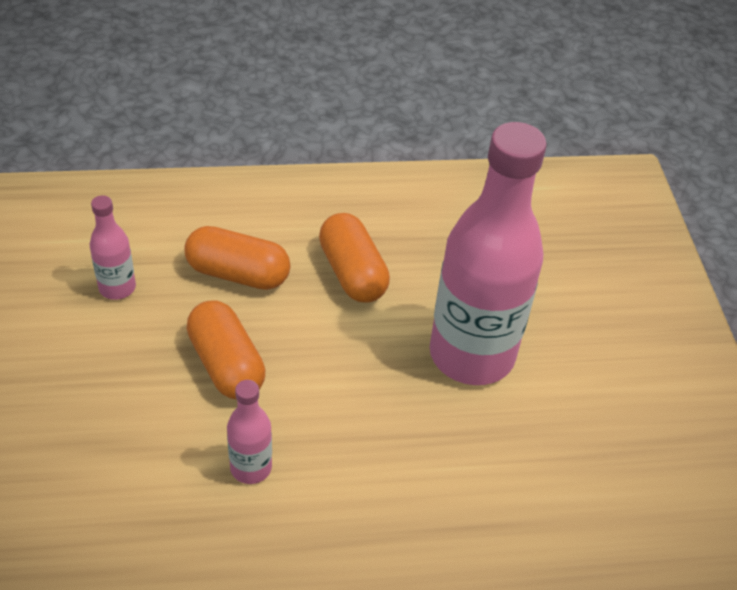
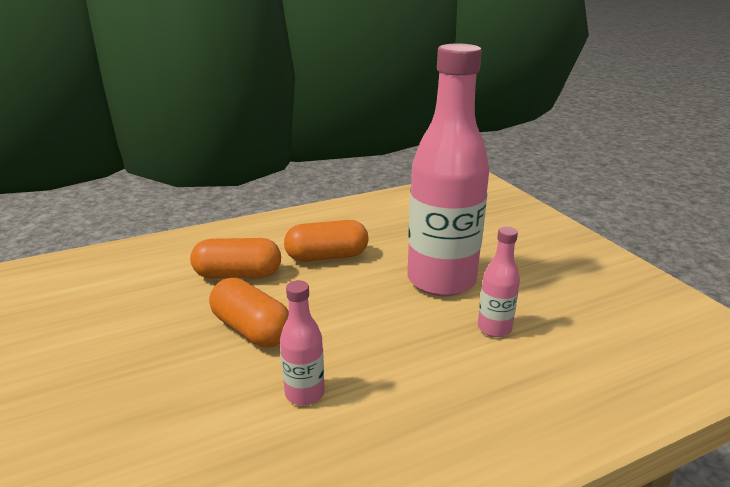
camera: 15 degrees left, 20 degrees down
(117, 288) = (137, 303): pink bottle -> pink bottle (494, 328)
(352, 273) = (327, 256): orange capsule -> orange capsule turned 60 degrees counterclockwise

